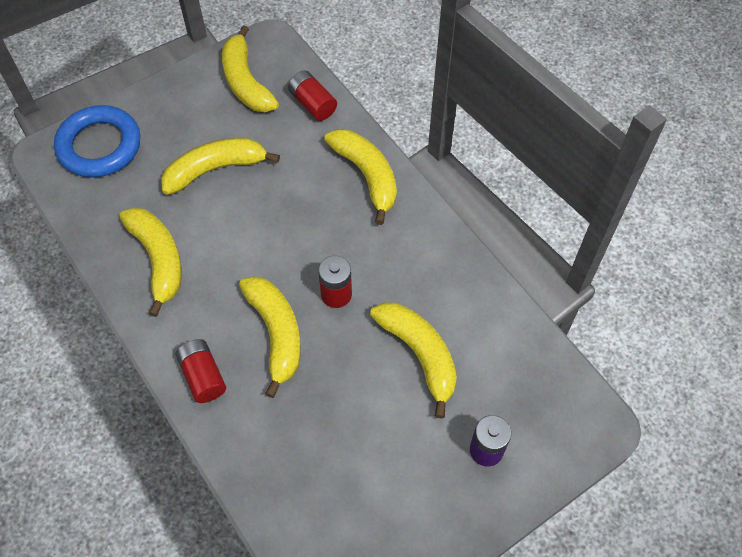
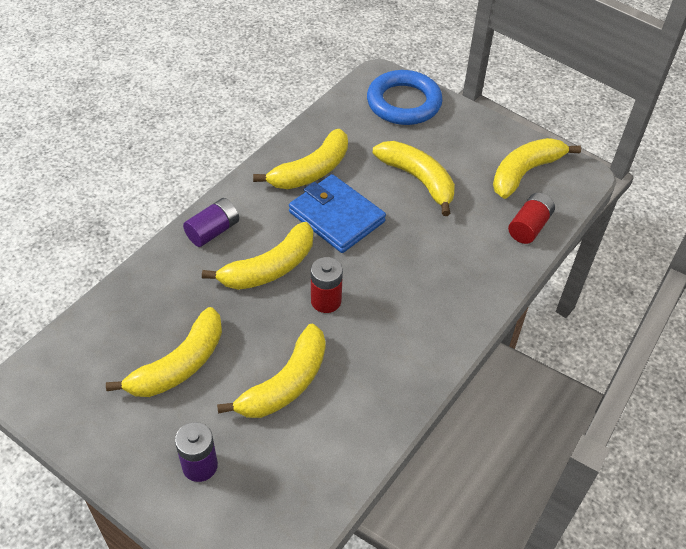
camera: 70 degrees right, 10 degrees down
(203, 376) = (213, 231): red battery -> purple battery
(233, 255) = (336, 217): none -> blue wallet
(367, 176) = (468, 290): yellow banana -> yellow banana (179, 365)

